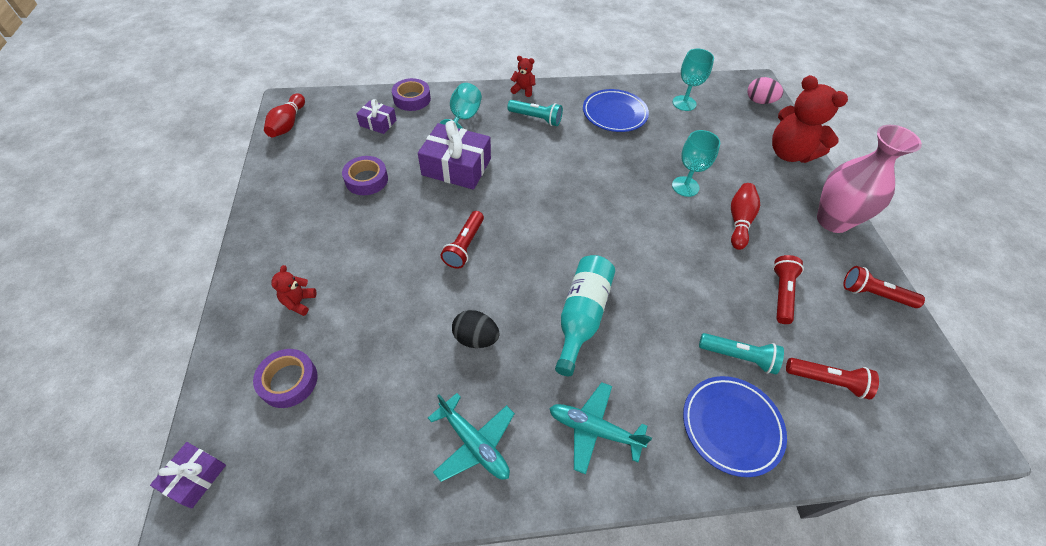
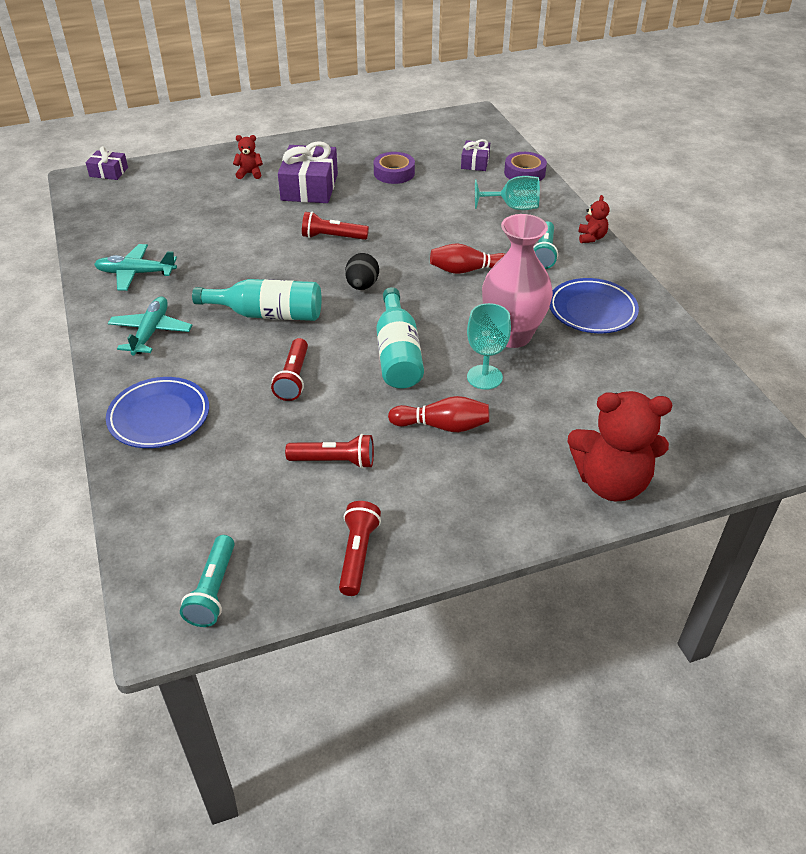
camera: 80 degrees right, 10 degrees down
(288, 124) = (446, 121): red bowling pin -> red bowling pin (467, 270)
(288, 381) = (180, 186): purple tape -> none
(456, 167) = (435, 216): purple gift -> purple gift (309, 187)
(474, 444) = (136, 273): turquoise plane -> turquoise plane turned 60 degrees clockwise
(476, 338) = (232, 259): black egg -> black egg (362, 286)
(653, 231) = (398, 354): none -> turquoise bottle
(684, 103) = (660, 371): turquoise goblet -> none
(738, 357) = (239, 423): turquoise flashlight -> turquoise flashlight (213, 590)
(759, 101) = (724, 452): pink egg -> none
(789, 153) = (611, 482): red teddy bear -> red teddy bear turned 120 degrees counterclockwise
(827, 381) = (219, 494): red flashlight -> red flashlight (293, 378)
(832, 221) = (483, 522): pink vase -> pink vase (512, 335)

